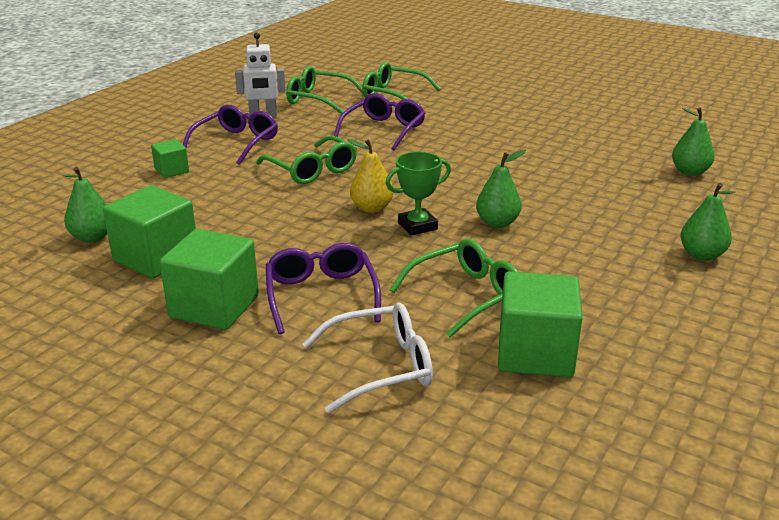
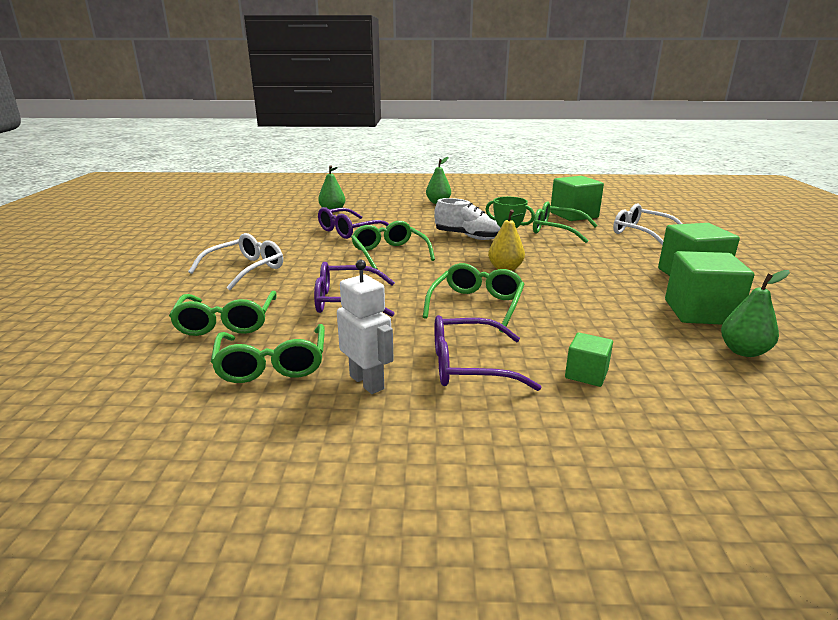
camera: 120 degrees left, 5 degrees down
(321, 295) = (622, 256): purple glasses -> purple glasses (349, 231)
(481, 167) = (389, 253): none -> green glasses
(497, 109) = (245, 269): none -> white glasses
(497, 223) = (468, 237): green pear -> white shoe

